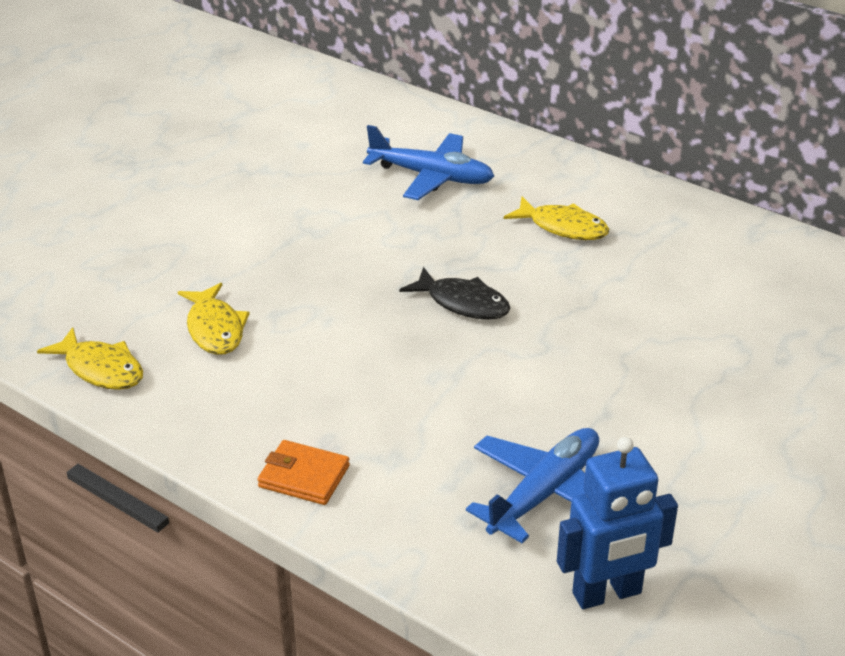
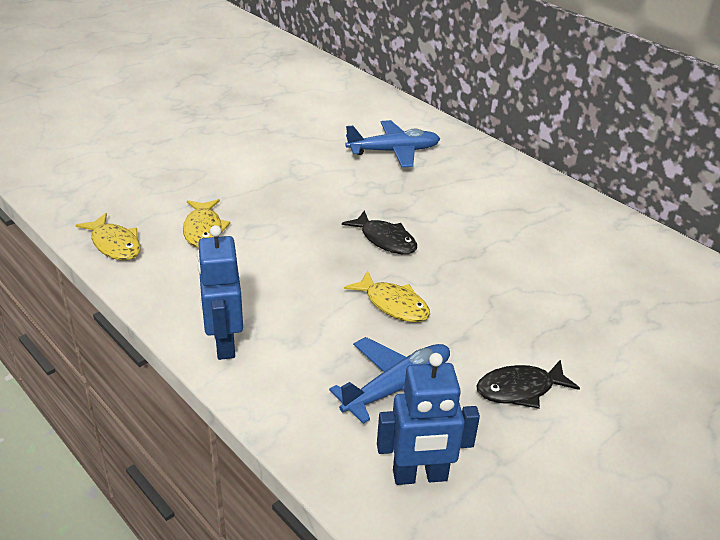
camera: 10 degrees right, 0 degrees up
(304, 476) = (224, 343): orange wallet -> blue robot
(432, 177) = (394, 151): blue plane -> blue plane turned 45 degrees counterclockwise
(563, 227) = (476, 199): yellow fish -> yellow fish (393, 304)
(693, 468) = (520, 389): none -> black fish

